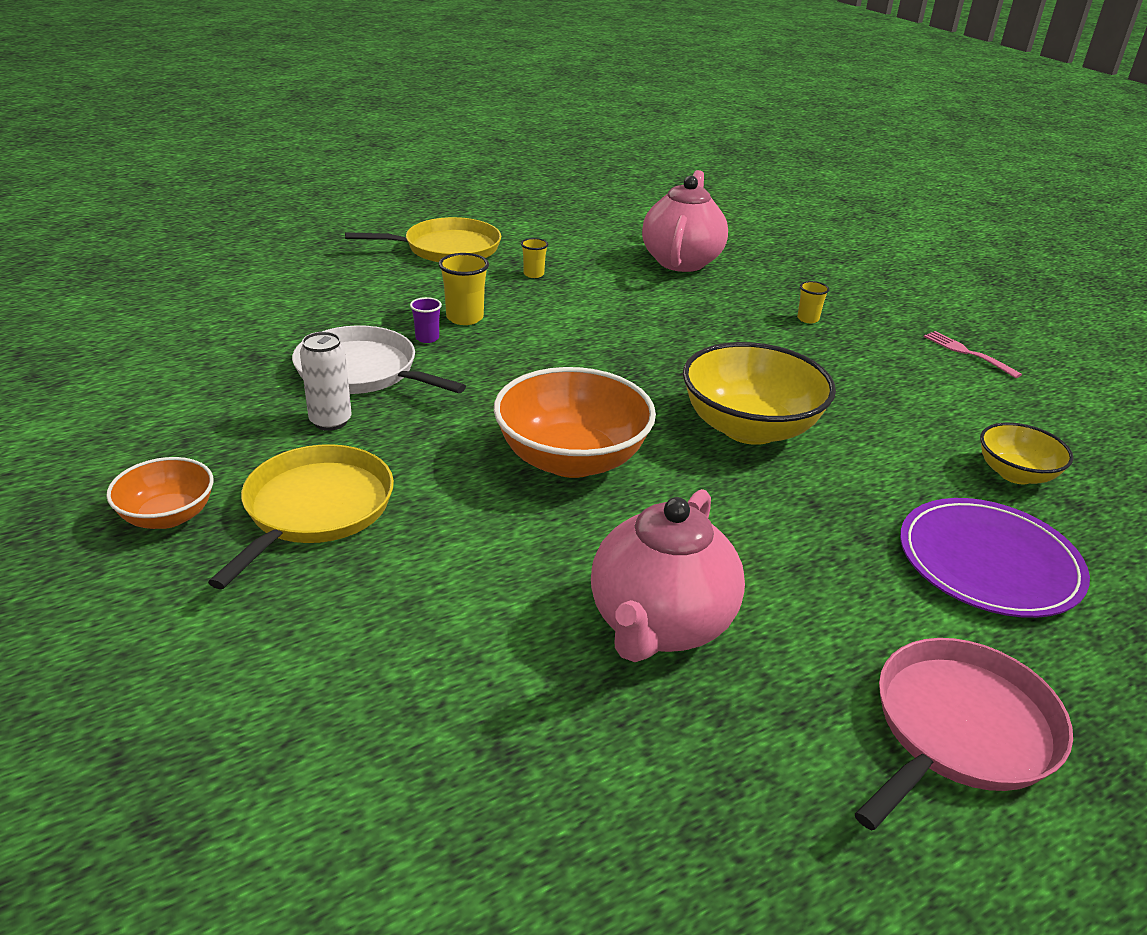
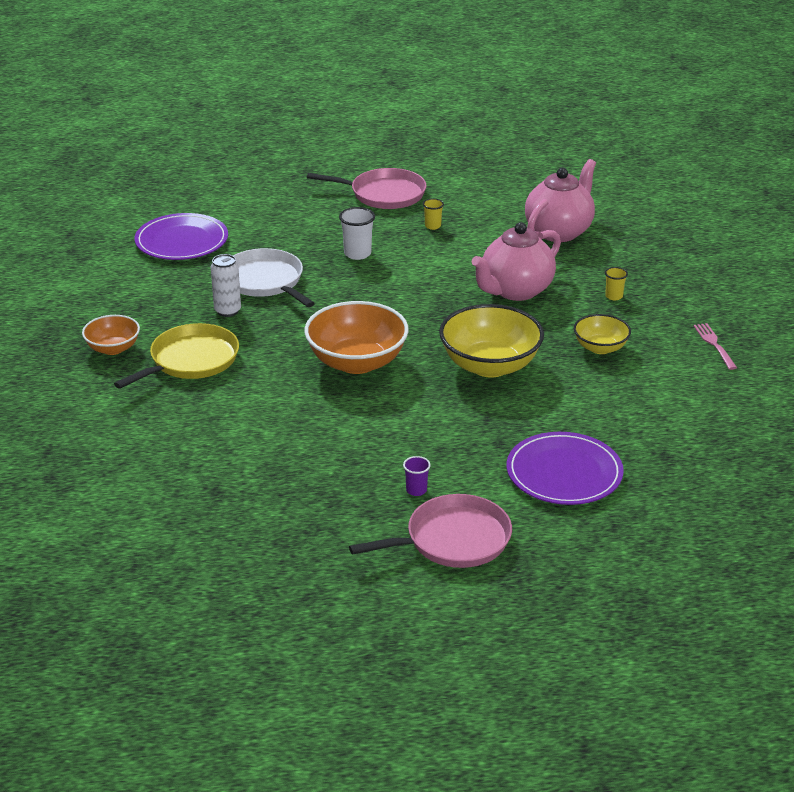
camera: 25 degrees right, 0 degrees up
(206, 337) = (182, 241): none -> purple plate
(427, 338) = (322, 265): purple cup -> purple cup (416, 490)
(447, 248) = (384, 194): yellow pan -> pink pan
(464, 318) = (357, 254): yellow cup -> white cup
(660, 625) = (336, 458): pink teapot -> pink teapot (515, 291)
(1015, 474) = (646, 430): yellow bowl -> yellow bowl (600, 348)

